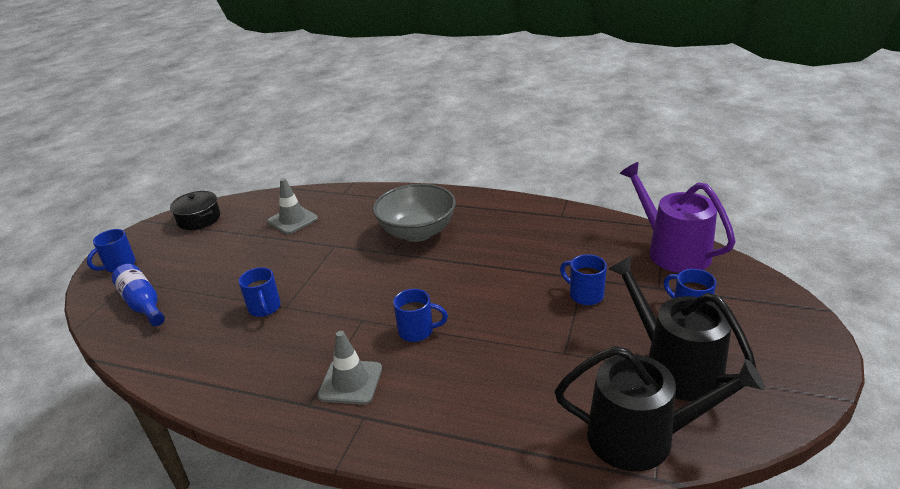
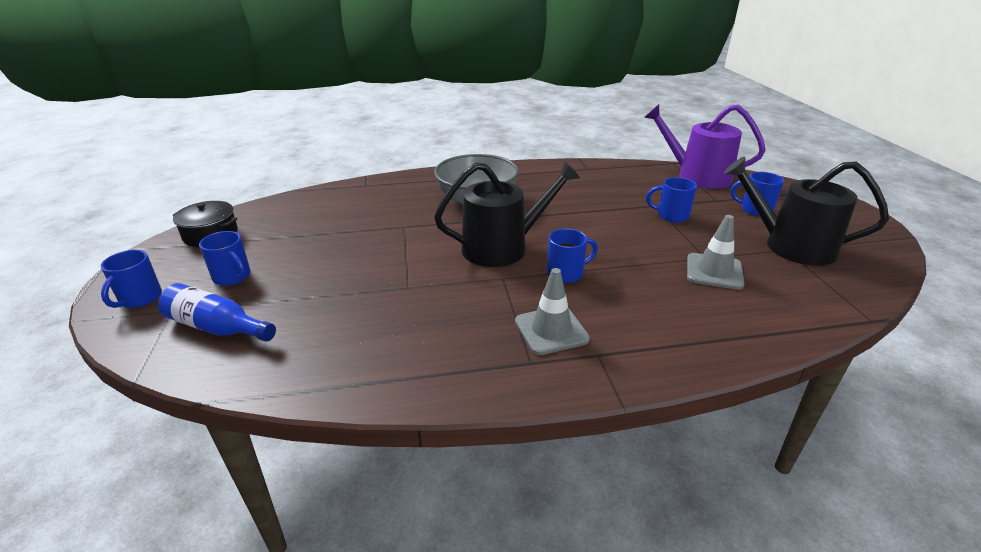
camera: 30 degrees left, 0 degrees up
(265, 308) = (385, 294): blue mug -> blue mug (233, 277)
(292, 220) = (332, 215): grey traffic cone -> grey traffic cone (714, 271)
(641, 437) = (828, 297): black watering can -> black watering can (502, 247)

